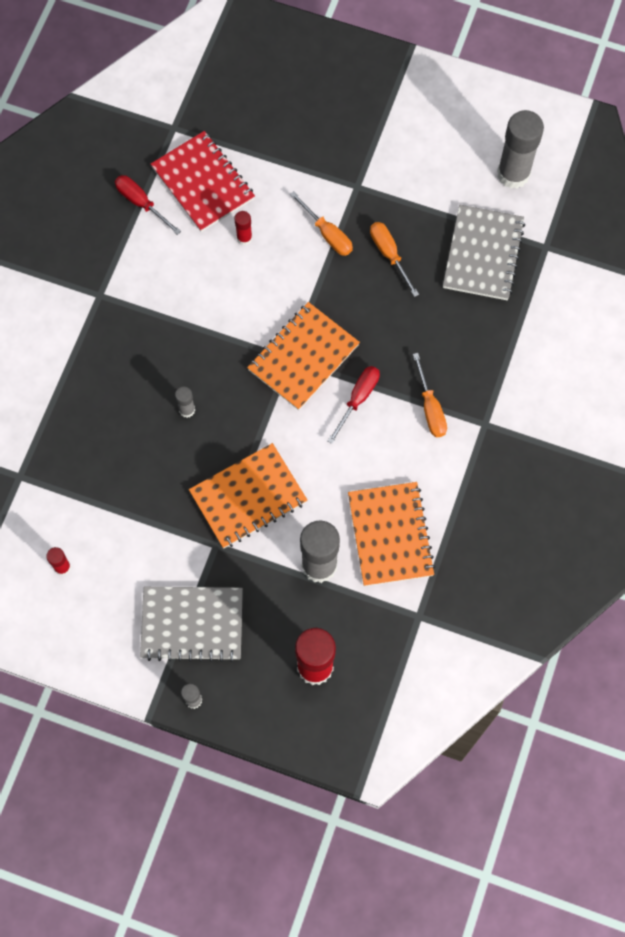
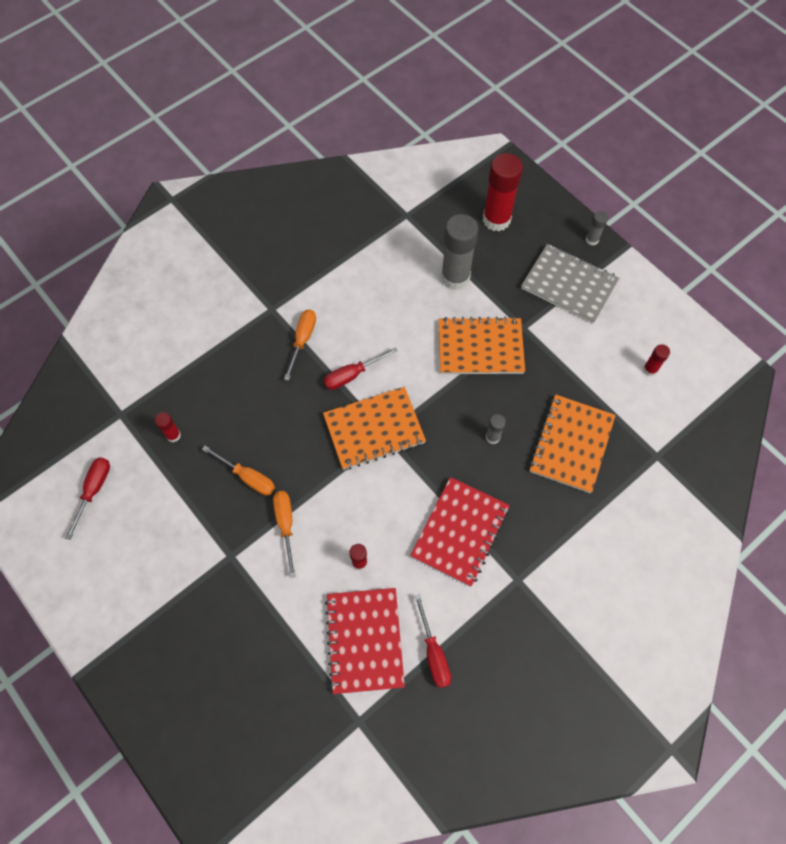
camera: 150 degrees left, 5 degrees down
(171, 308) = (460, 532): none -> red notebook
(389, 255) = (247, 477): orange screwdriver -> orange screwdriver turned 60 degrees counterclockwise
(390, 535) = (392, 271): orange notebook -> orange notebook (571, 444)
(483, 254) = (173, 435): grey notebook -> red glue stick
(513, 174) = (94, 491): grey glue stick -> red screwdriver

